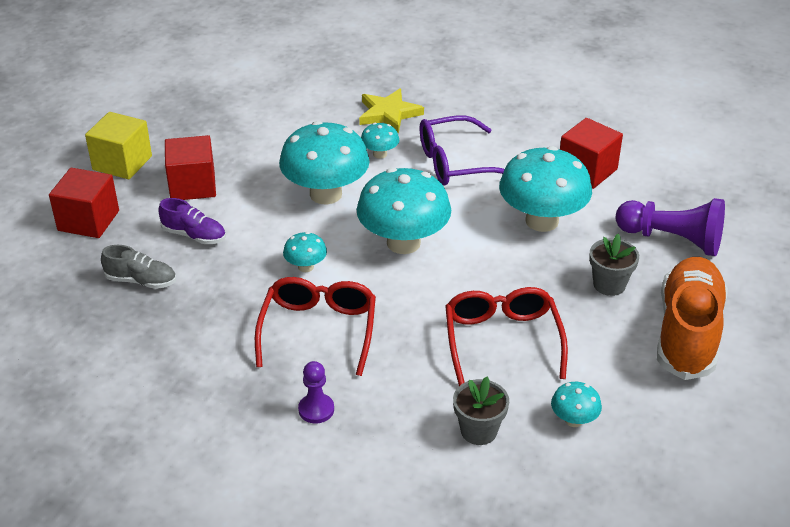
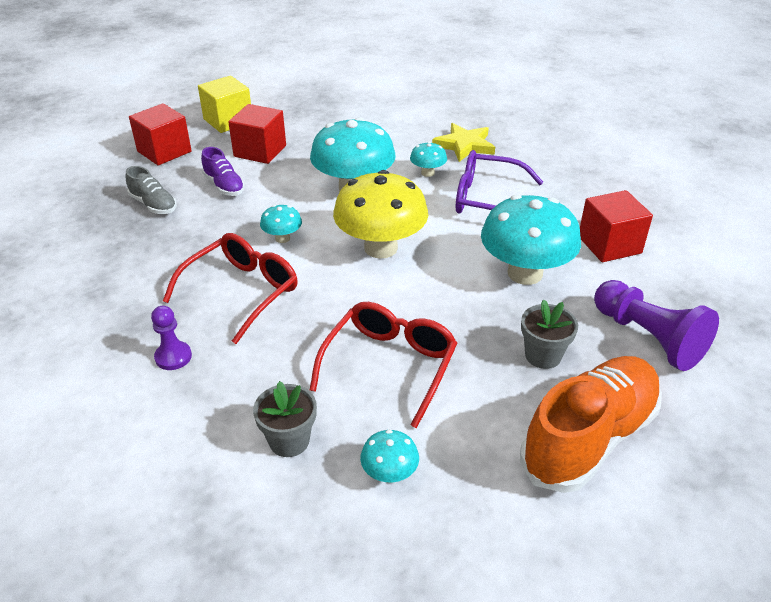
camera: 30 degrees right, 0 degrees up
(403, 243) = (380, 248): turquoise mushroom -> yellow mushroom

